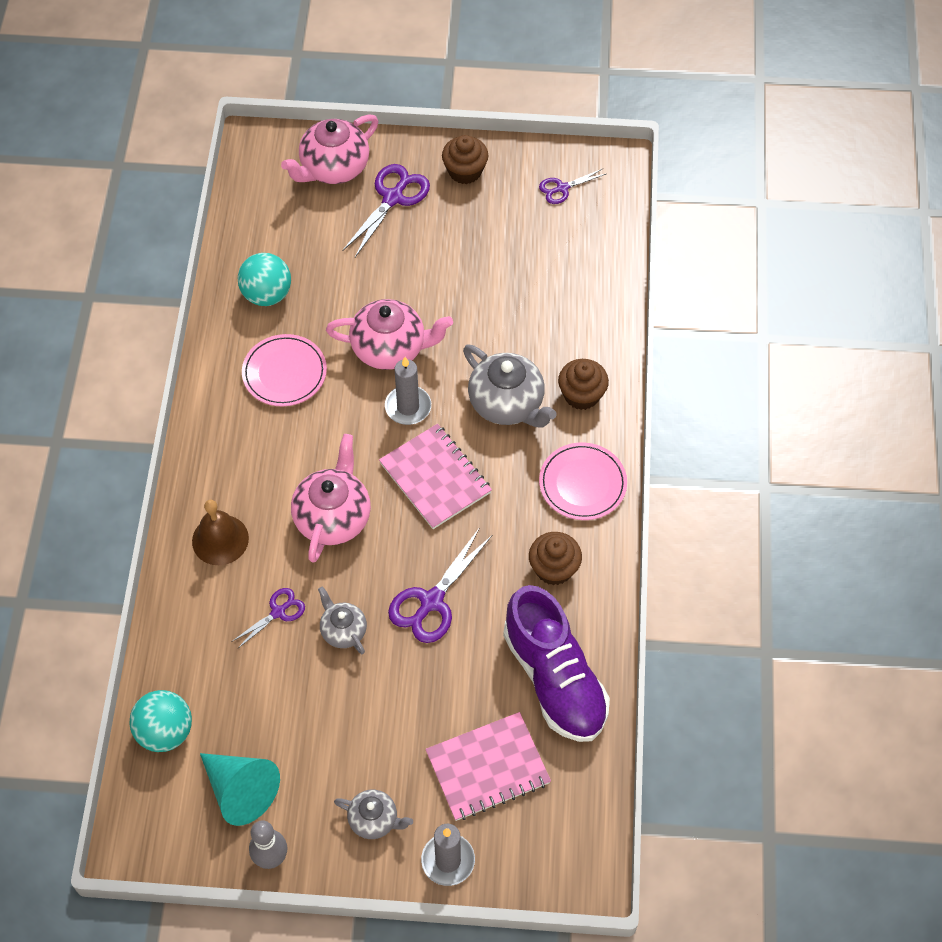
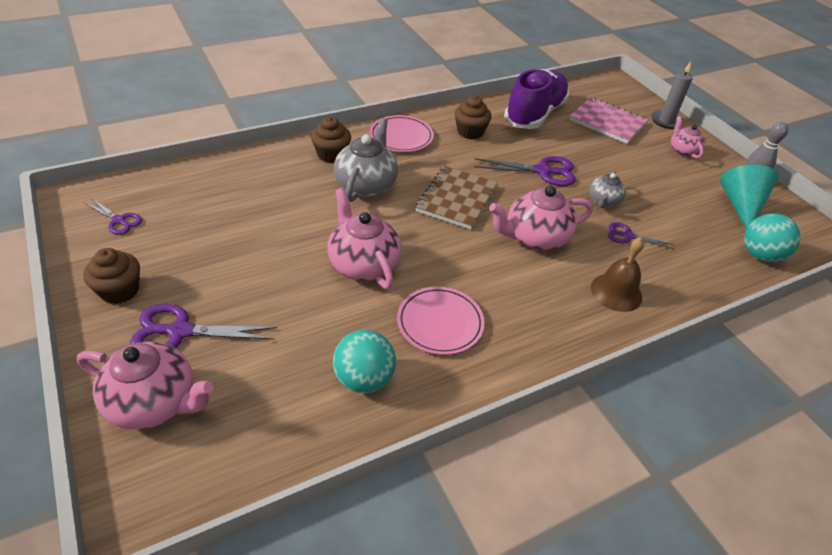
camera: 125 degrees left, 15 degrees down
(374, 819) = (682, 150): grey teapot -> pink teapot
(408, 407) = (410, 233): grey candle -> none
(435, 478) = (456, 199): pink notebook -> brown notebook

